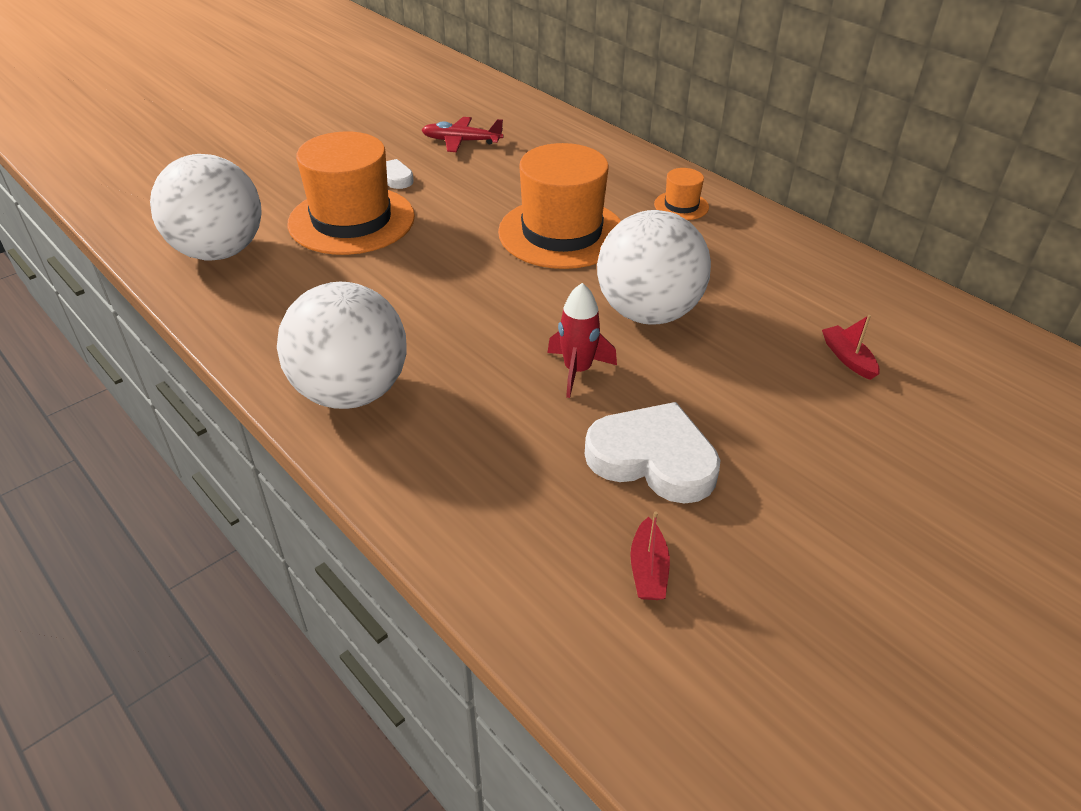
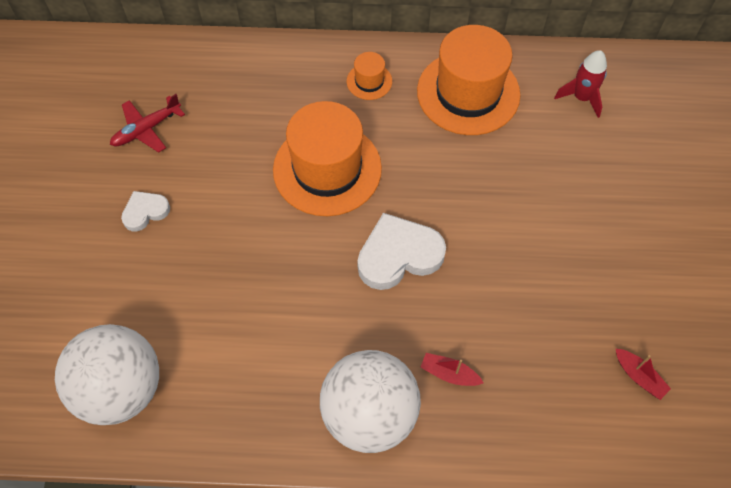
camera: 45 degrees left, 20 degrees up
(351, 220) = (174, 276): orange hat -> orange hat (468, 93)
(577, 370) = (467, 278): red rocket -> red rocket (581, 98)
(648, 313) = (453, 197): white ball -> none
(653, 459) = (569, 305): white heart -> white heart (398, 255)
(848, 358) = (582, 144): red boat -> red boat (449, 373)

